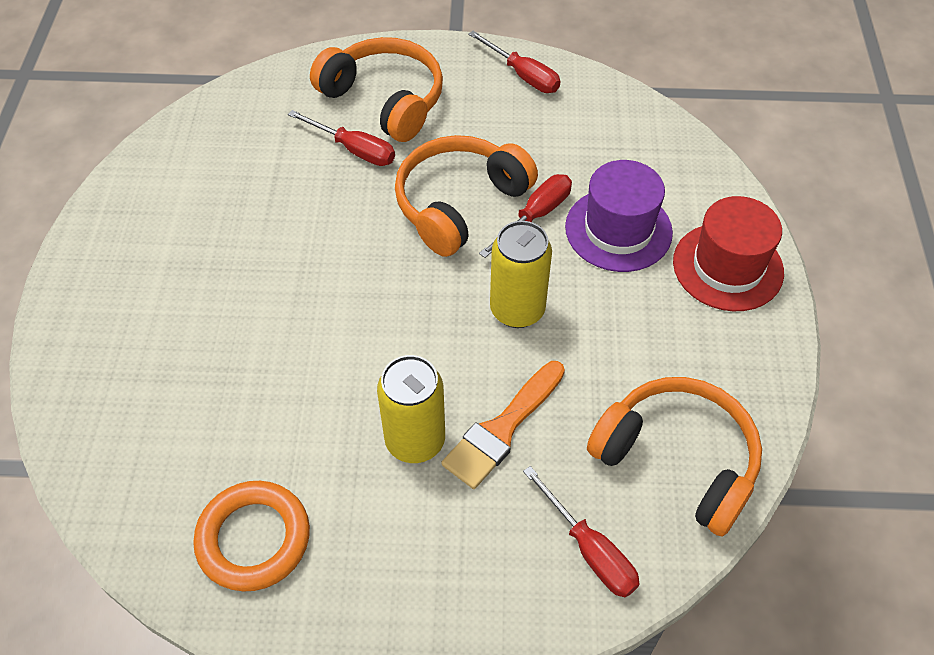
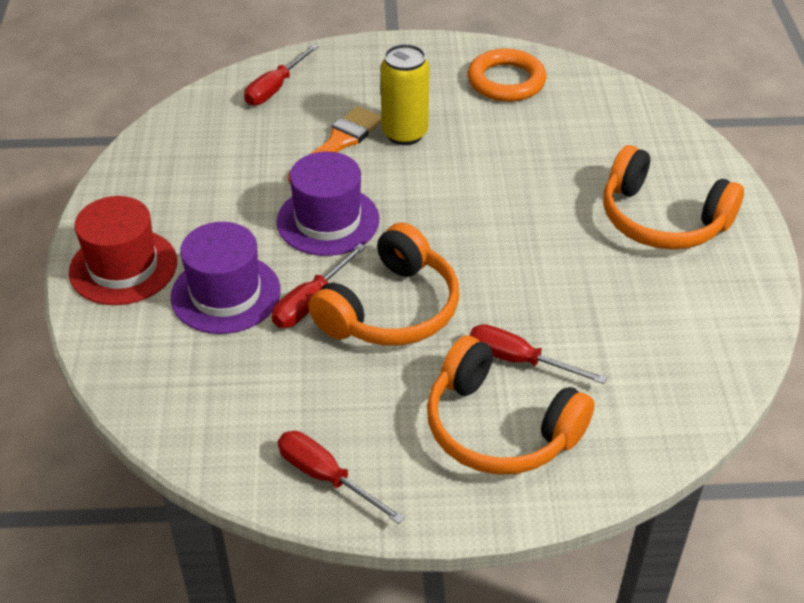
camera: 175 degrees right, 10 degrees down
(517, 310) = (328, 220): yellow can -> purple hat
(589, 550) = (275, 88): red screwdriver -> red screwdriver turned 105 degrees counterclockwise
(677, 459) = (204, 134): orange headphones -> orange headphones (662, 220)

